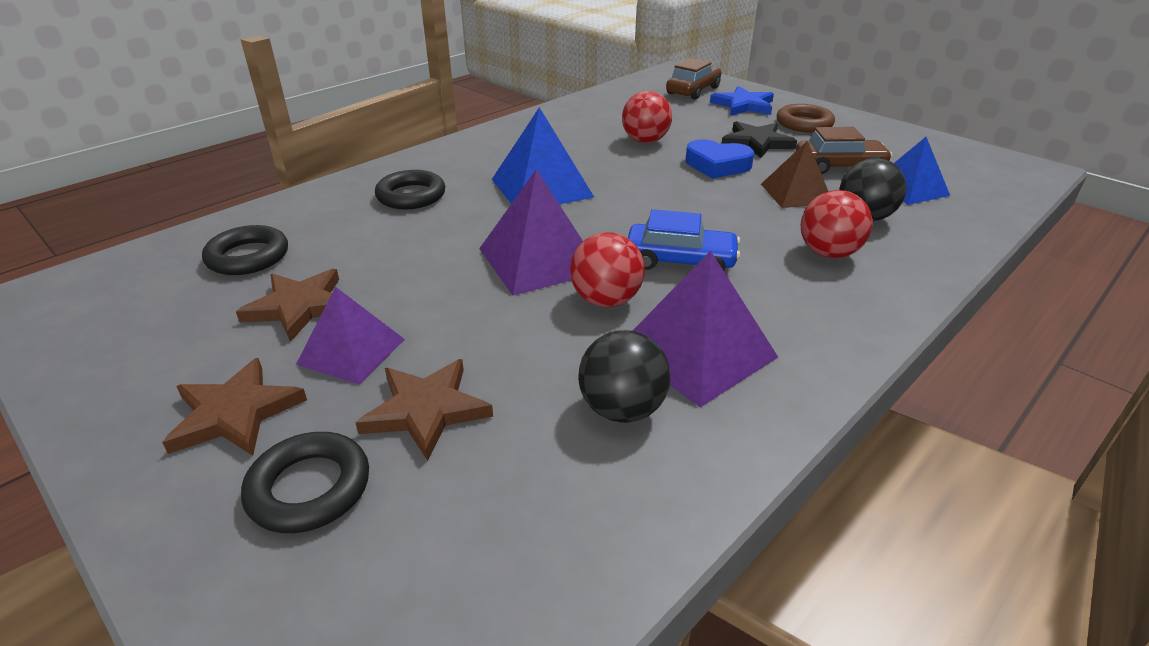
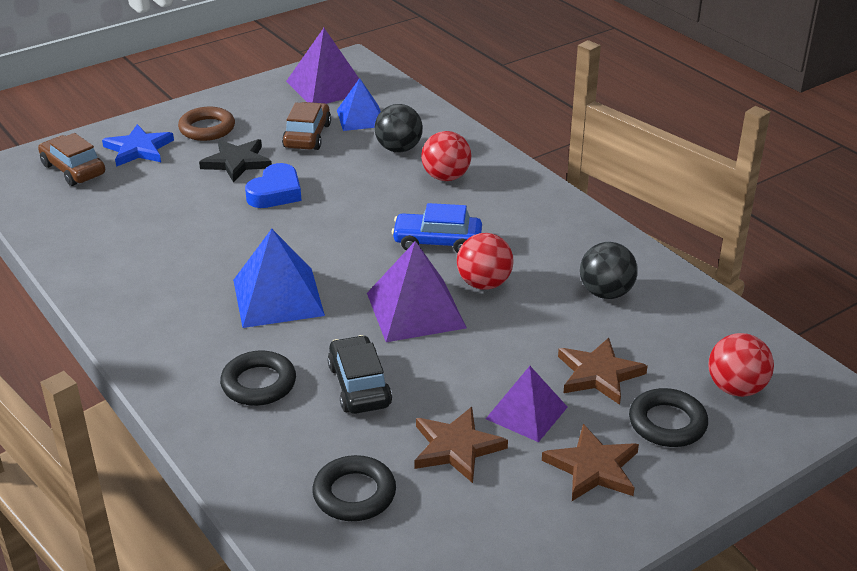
camera: 80 degrees left, 0 degrees up
(407, 242) = (359, 385): none -> black car
(645, 141) = (197, 222): red ball -> red ball (736, 388)
(680, 260) = (437, 242): blue car -> blue car turned 105 degrees counterclockwise
(696, 352) = (553, 255): purple pyramid -> purple pyramid (327, 87)
(796, 193) = (348, 167): brown pyramid -> none

